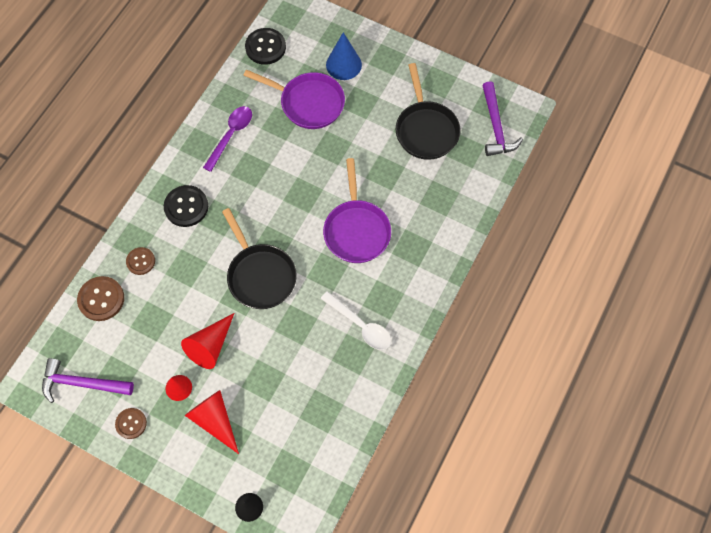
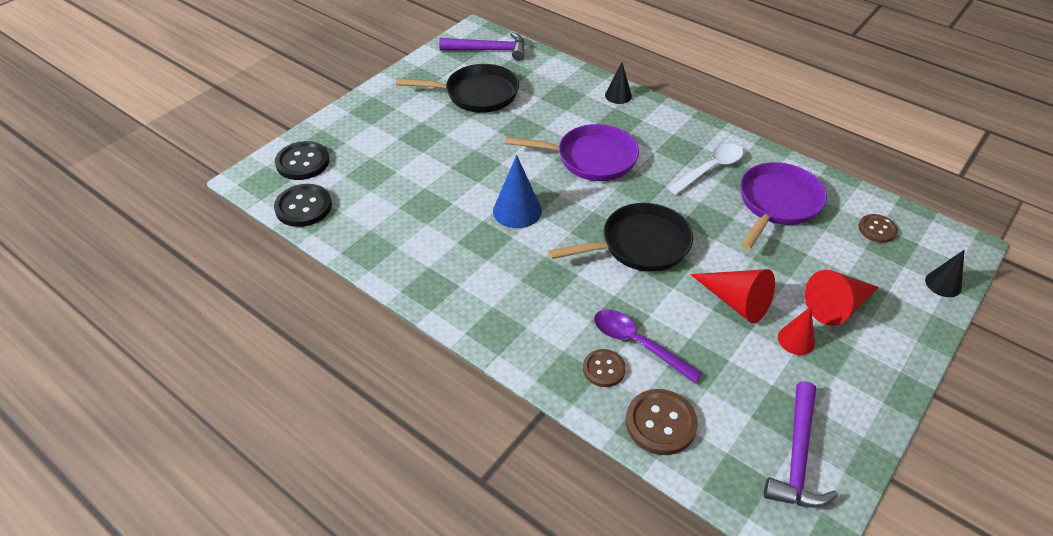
camera: 80 degrees left, 20 degrees down
(131, 423) = (853, 398): brown button -> brown button (877, 229)
(186, 207) = (526, 310): black button -> black button (303, 162)
(231, 135) = (427, 253): purple spoon -> purple spoon (637, 344)
(308, 103) = (406, 178): purple pan -> purple pan (777, 204)
(343, 64) = (364, 143): blue cone -> blue cone (517, 211)
(450, 243) = (618, 95): none -> black cone

